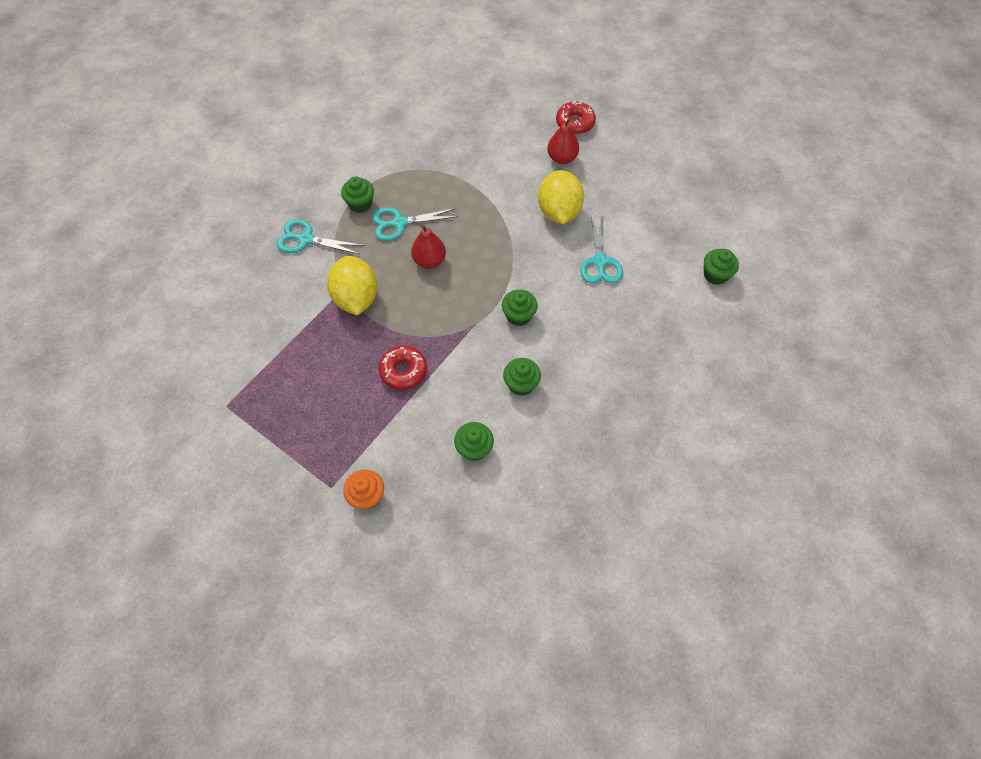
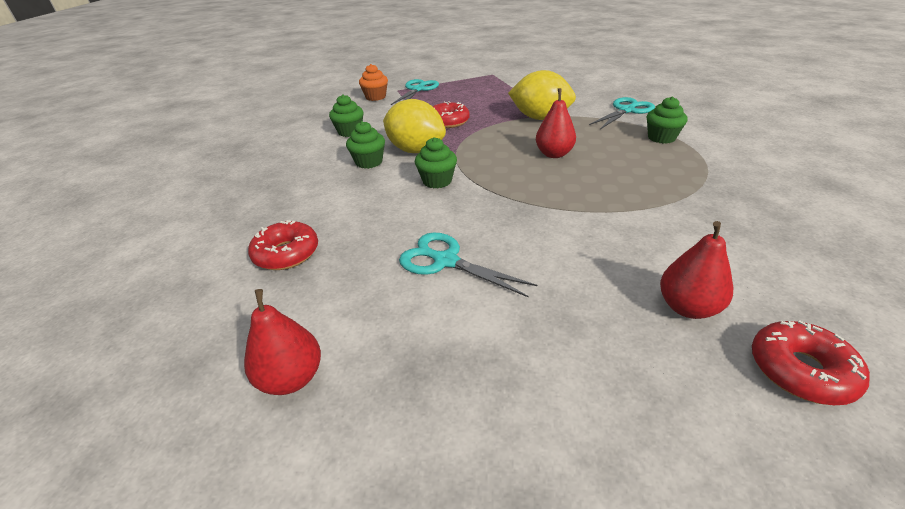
camera: 125 degrees right, 25 degrees down
(400, 223) = (619, 151): turquoise scissors -> turquoise scissors (418, 90)
(558, 212) = (563, 258): yellow lemon -> yellow lemon (416, 150)
(656, 346) = (286, 253): none -> red donut
(715, 275) = (292, 378): green cupcake -> red pear

